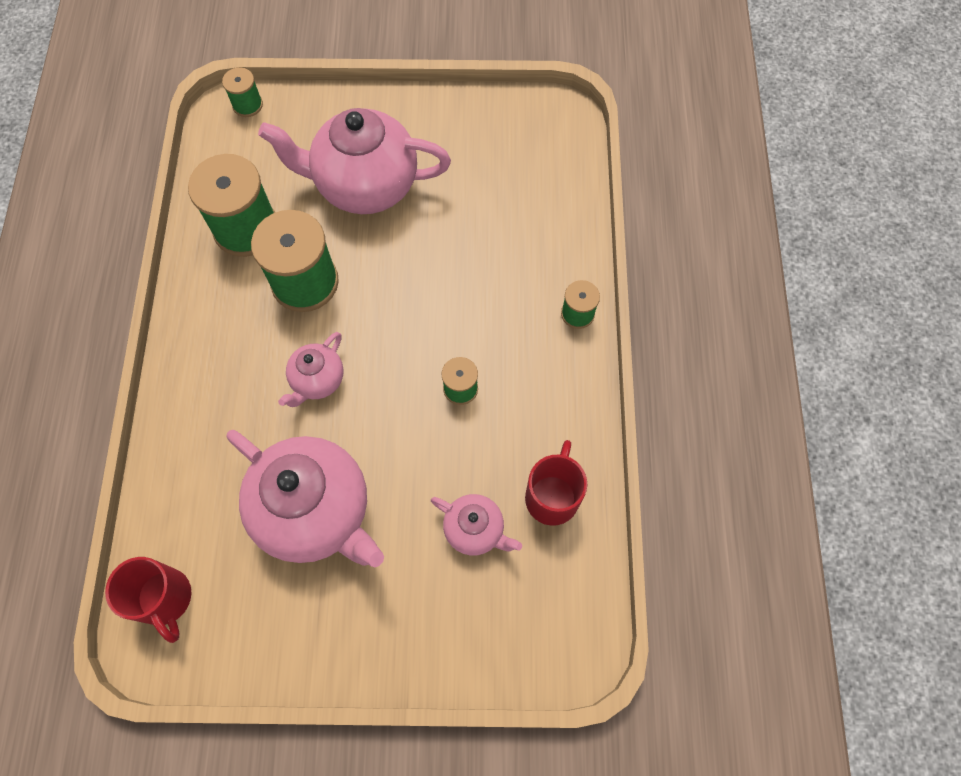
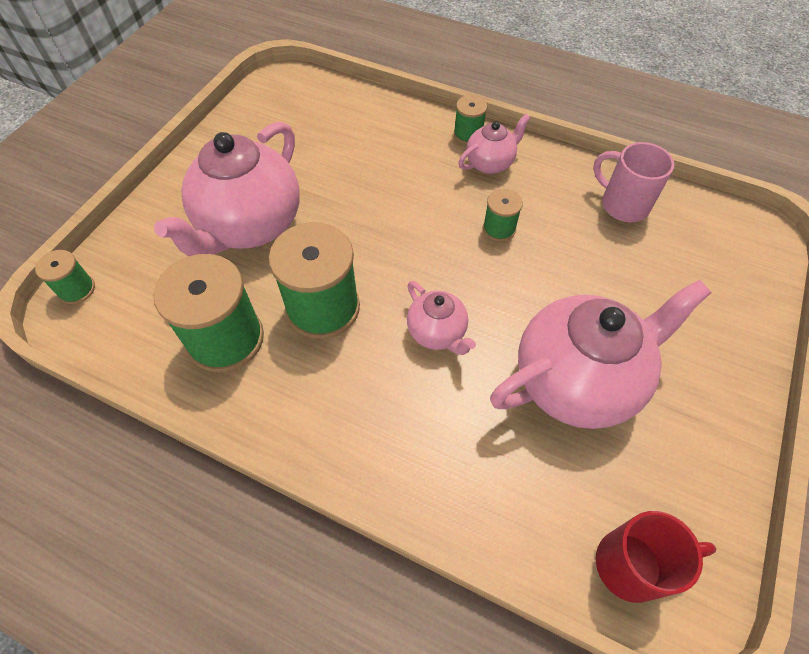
camera: 65 degrees left, 10 degrees down
(475, 530) = (636, 264): pink teapot -> pink teapot (490, 163)
(552, 496) = (623, 204): red mug -> pink mug

